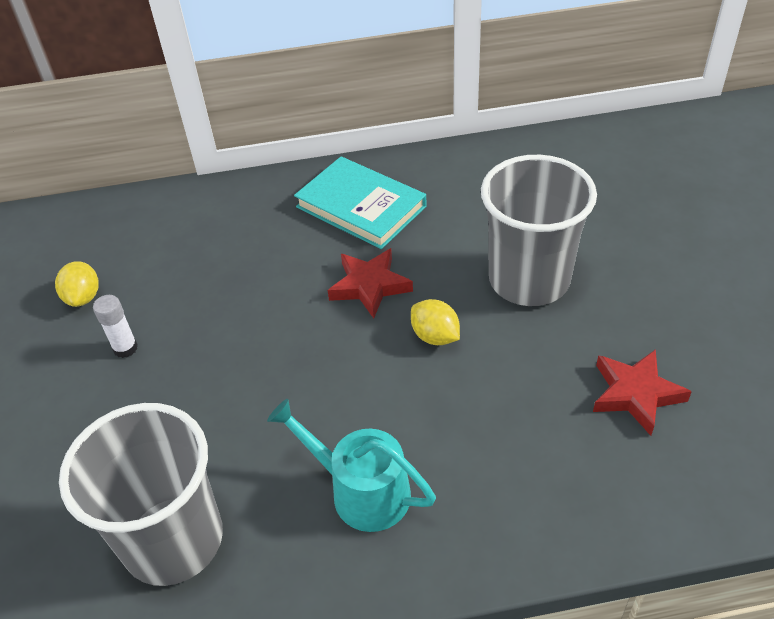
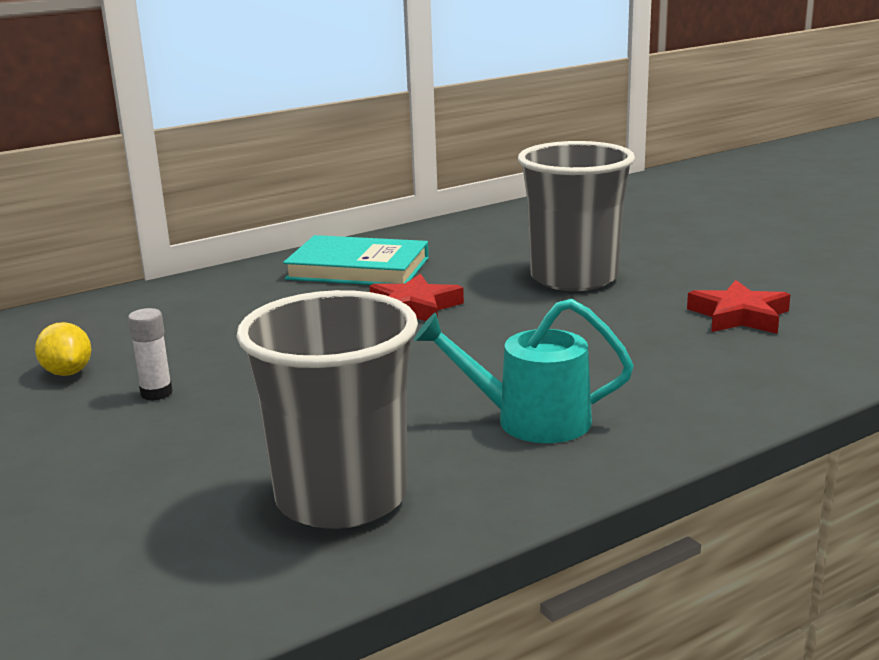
camera: 25 degrees left, 25 degrees down
(435, 336) = (513, 322): yellow lemon -> none

